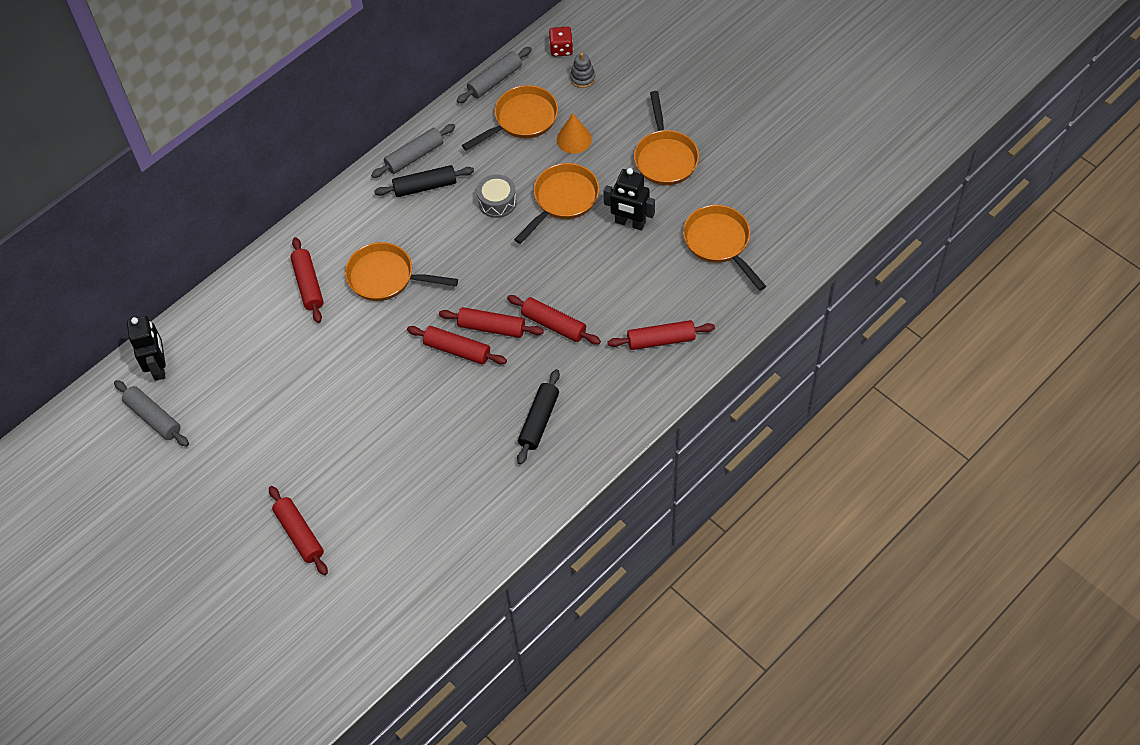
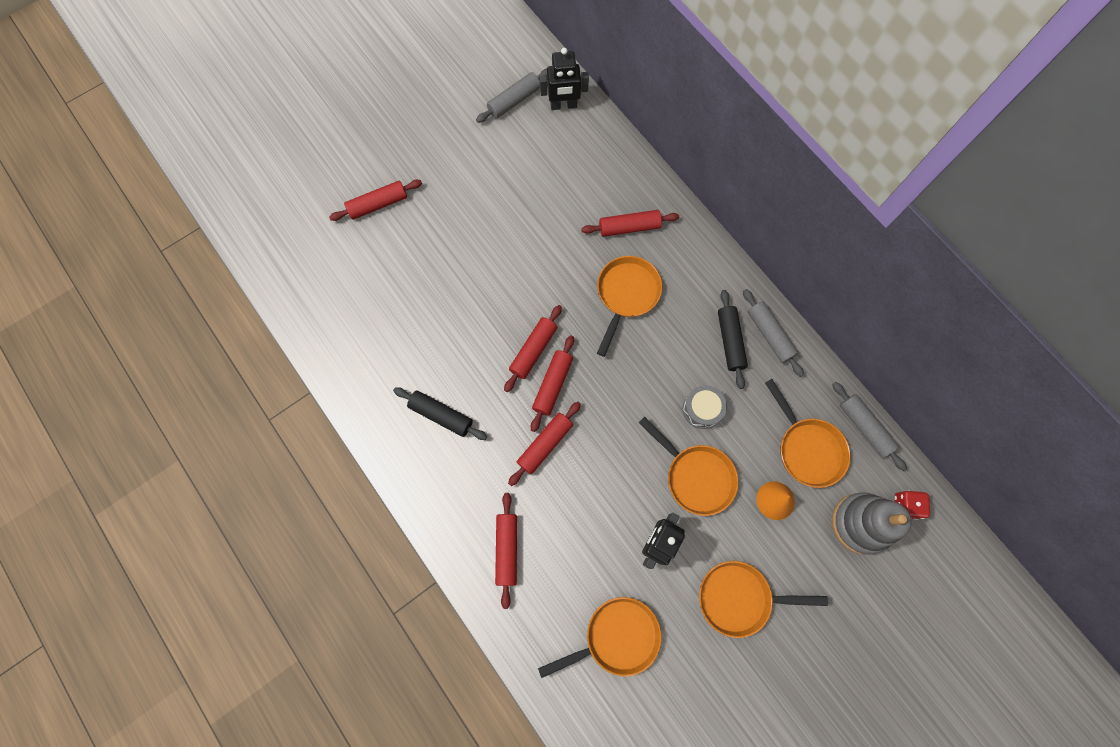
camera: 95 degrees right, 15 degrees up
(582, 78) = (861, 523): grey stacking toy -> grey stacking toy, size x2.10

